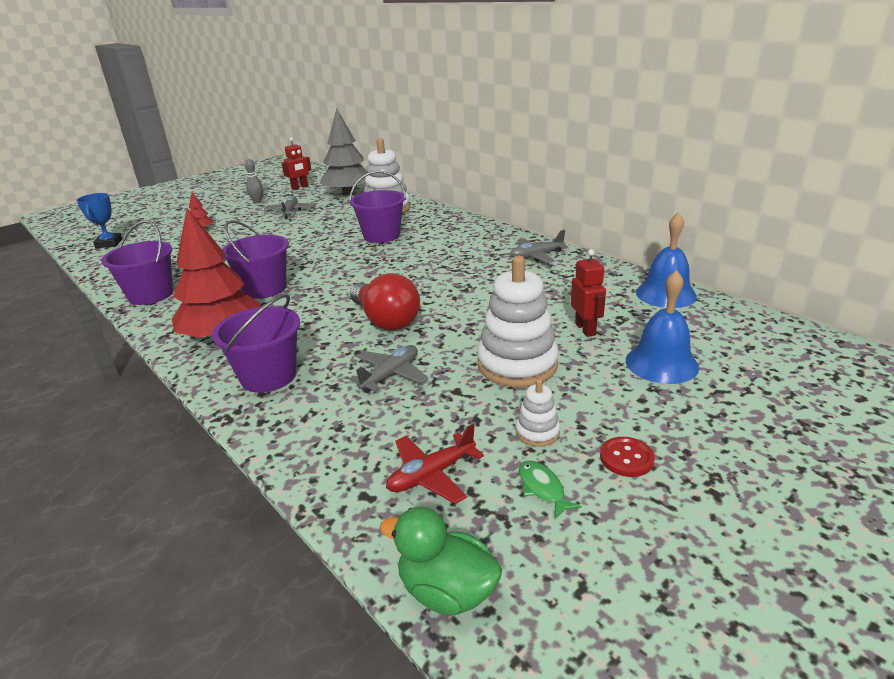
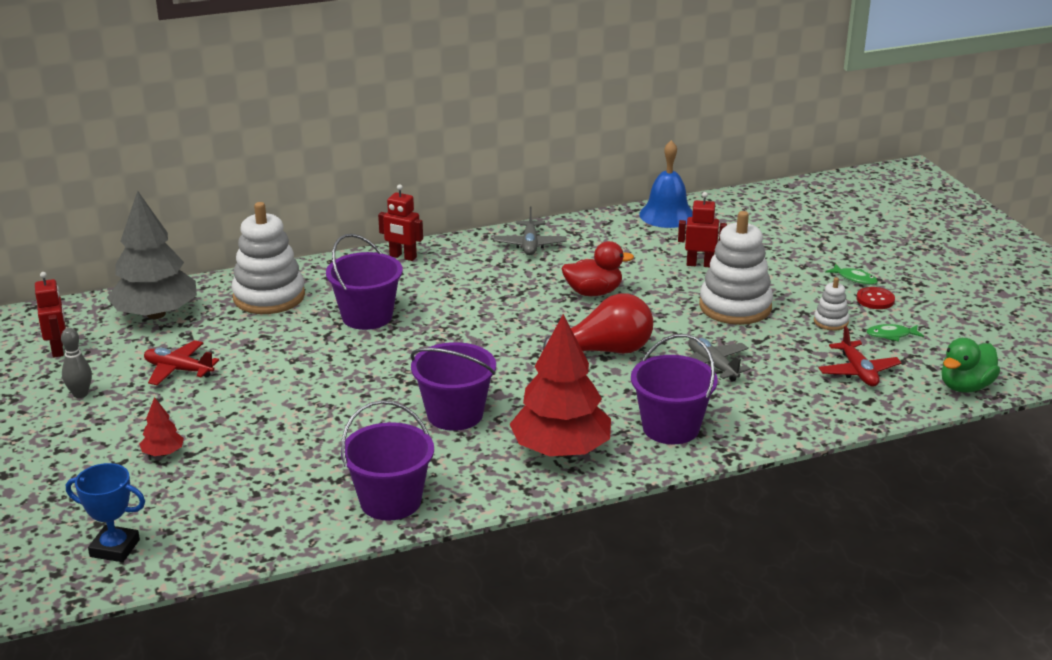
camera: 70 degrees left, 0 degrees up
(290, 212) = (178, 370): grey plane -> red plane
(472, 225) = (403, 257): none -> red robot
(481, 295) = (593, 292): none -> red duck
(661, 363) = (773, 252): blue bell -> none
(664, 431) = (854, 279): none -> green fish

